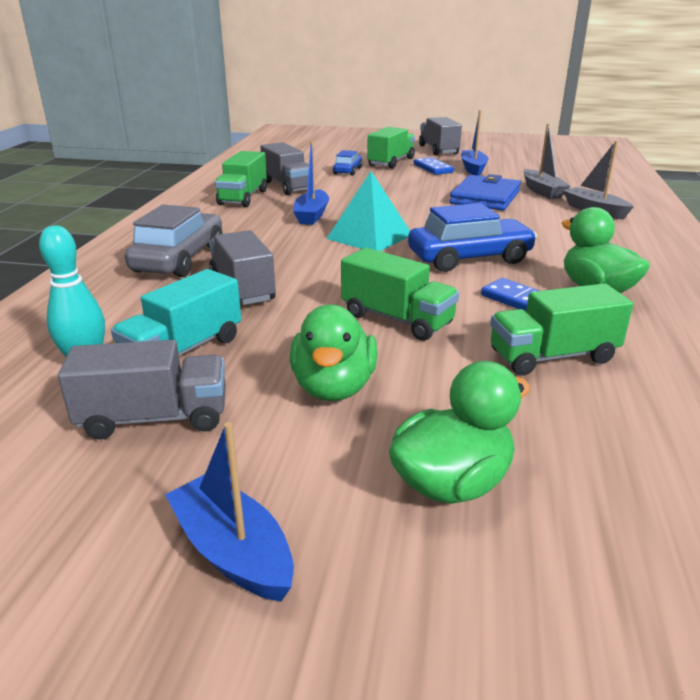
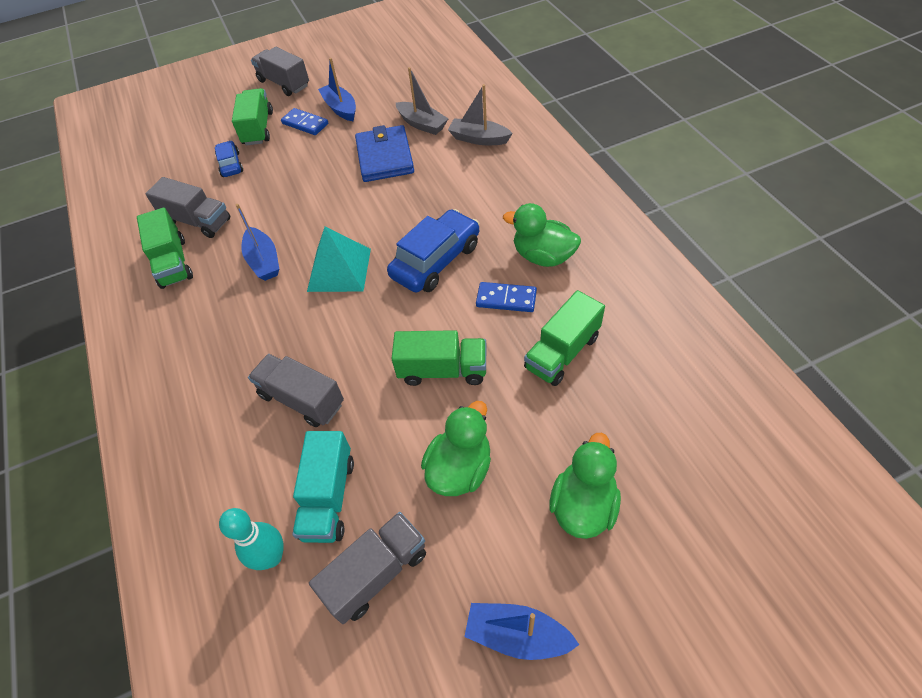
camera: 30 degrees left, 25 degrees up
(179, 259) = (210, 391): grey car -> none
(334, 387) = (460, 468): green duck -> green duck turned 120 degrees counterclockwise

